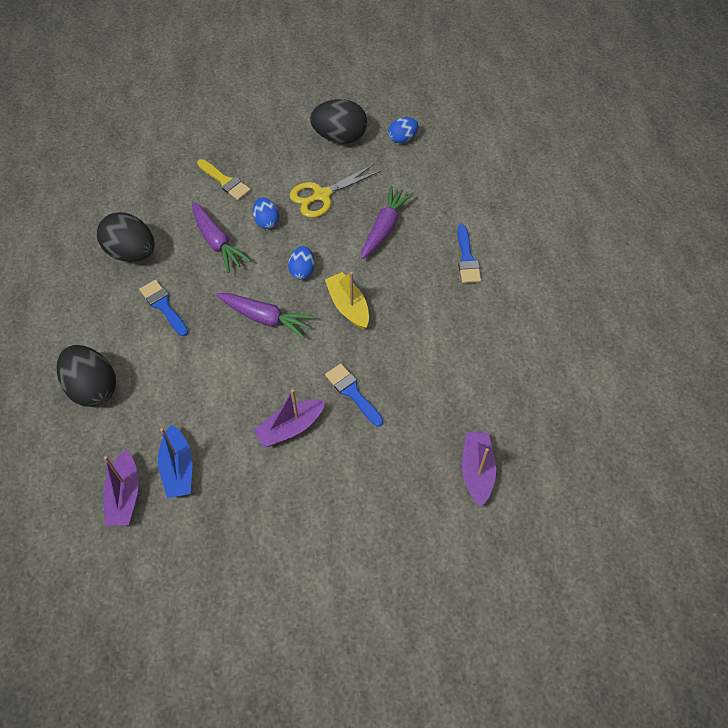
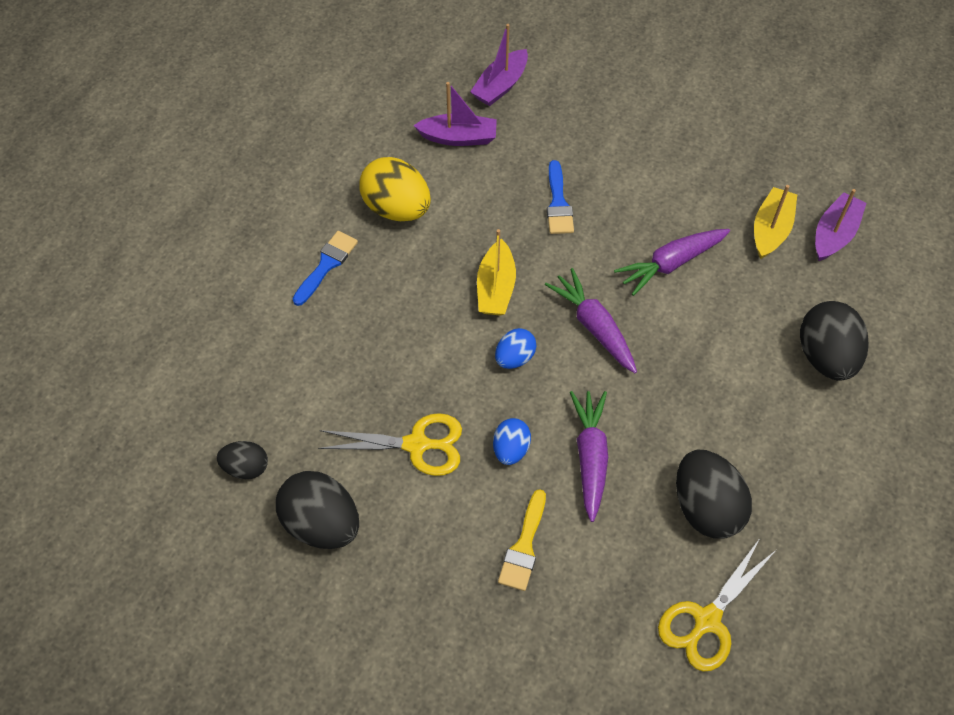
camera: 145 degrees left, 0 degrees up
(104, 200) = (706, 620): none -> yellow scissors
(163, 306) = (702, 409): blue brush -> none
(178, 468) = (771, 229): blue boat -> yellow boat
(225, 181) = (524, 546): yellow brush -> yellow brush turned 150 degrees counterclockwise
(290, 428) = (640, 206): purple boat -> purple boat (458, 137)
(384, 228) = (381, 354): purple carrot -> purple carrot (671, 263)
(402, 138) = (246, 467): blue egg -> black egg
(459, 321) = (397, 208): none -> yellow egg

